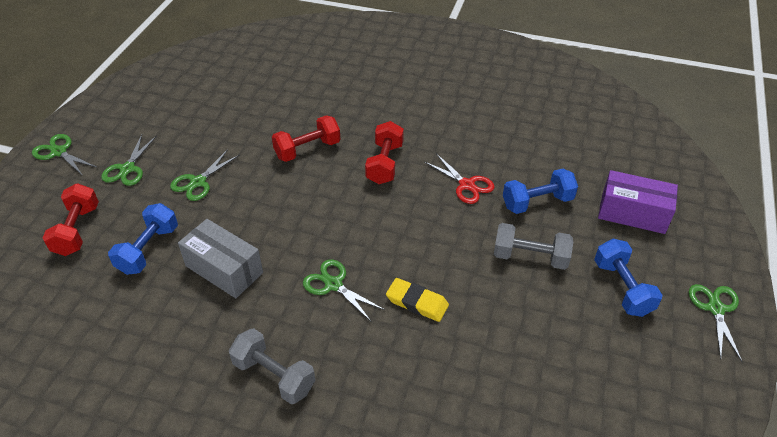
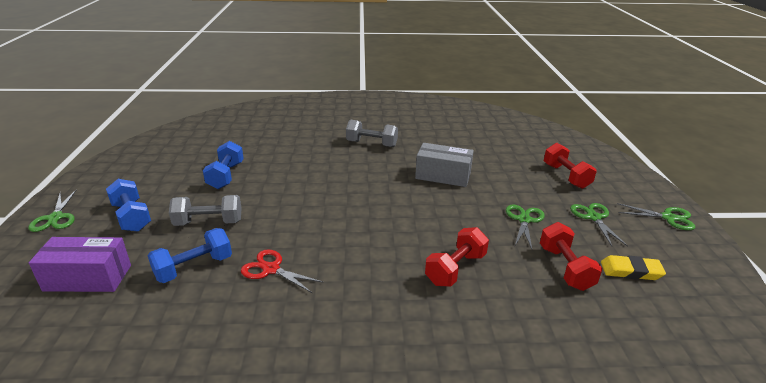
camera: 160 degrees right, 15 degrees down
(148, 249) = (505, 176): blue dumbbell -> blue dumbbell (226, 176)
(333, 284) = (362, 181): green scissors -> none
(384, 164) = (366, 272): red dumbbell -> red dumbbell (565, 268)
(417, 302) = (298, 183): yellow eraser -> yellow eraser (631, 271)

